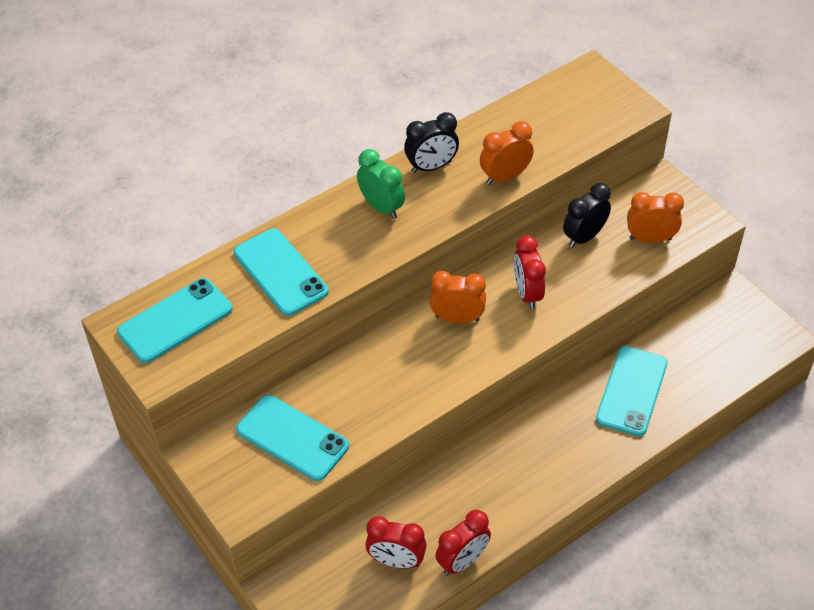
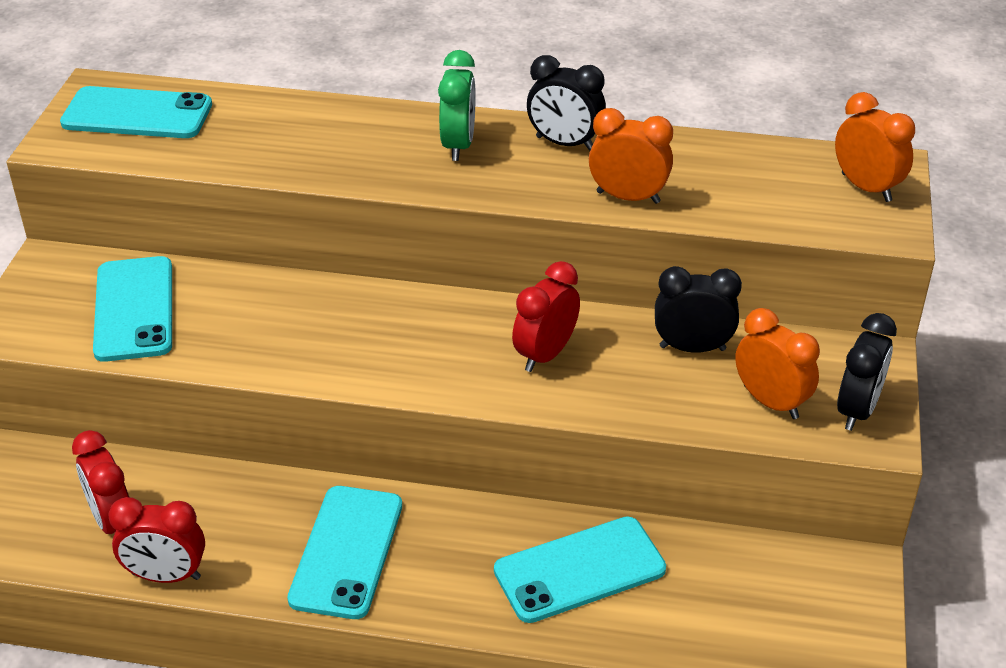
camera: 45 degrees right, 10 degrees down
(280, 272) = (281, 136): turquoise phone -> turquoise phone (347, 552)
(457, 318) = (438, 324): orange clock -> orange clock (866, 187)
(687, 214) = (857, 410): none -> black clock

